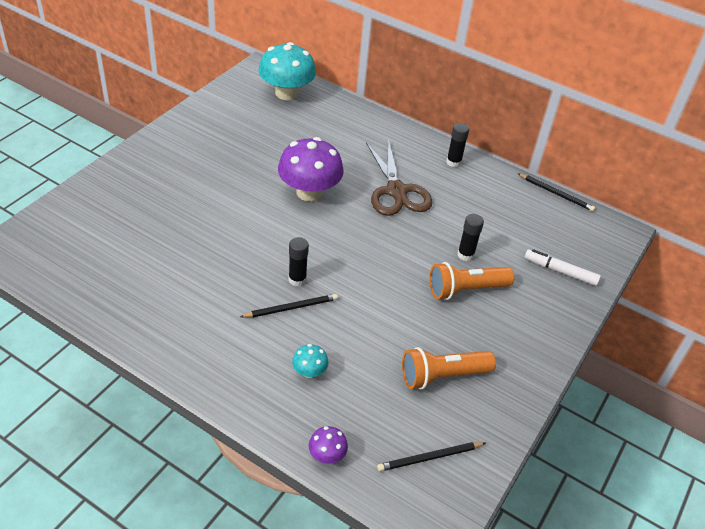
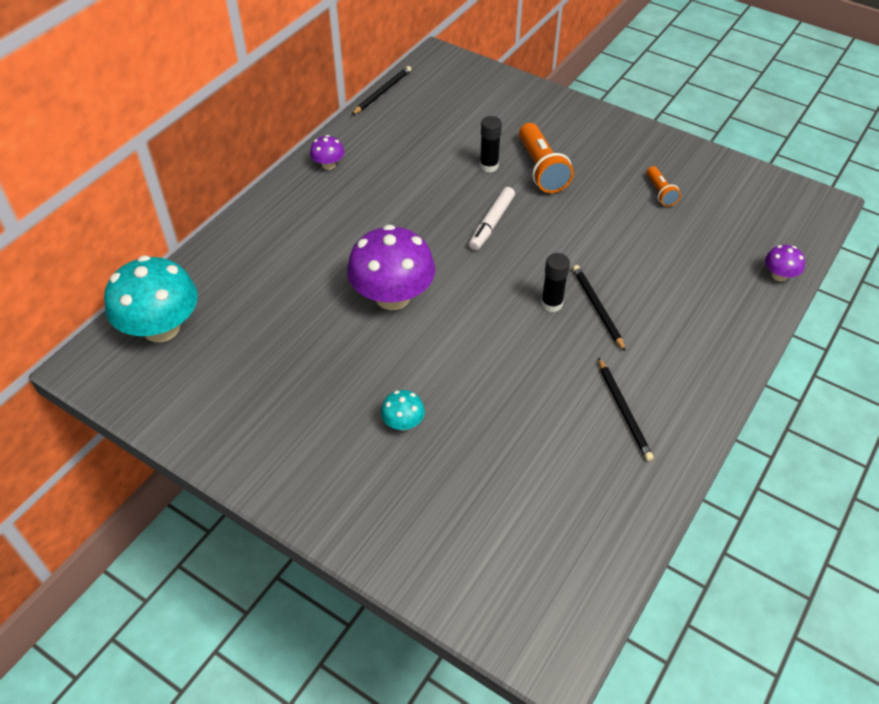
camera: 85 degrees left, 5 degrees up
(309, 372) = (683, 290): turquoise mushroom -> turquoise mushroom (403, 423)
(396, 191) = (385, 216): brown scissors -> none
(429, 458) = (756, 206): black pencil -> black pencil (624, 411)
(442, 376) = (660, 193): orange flashlight -> orange flashlight, size x0.55
(453, 162) = (328, 165): black glue stick -> purple mushroom
(560, 271) = (503, 103): white marker -> white marker (491, 223)

